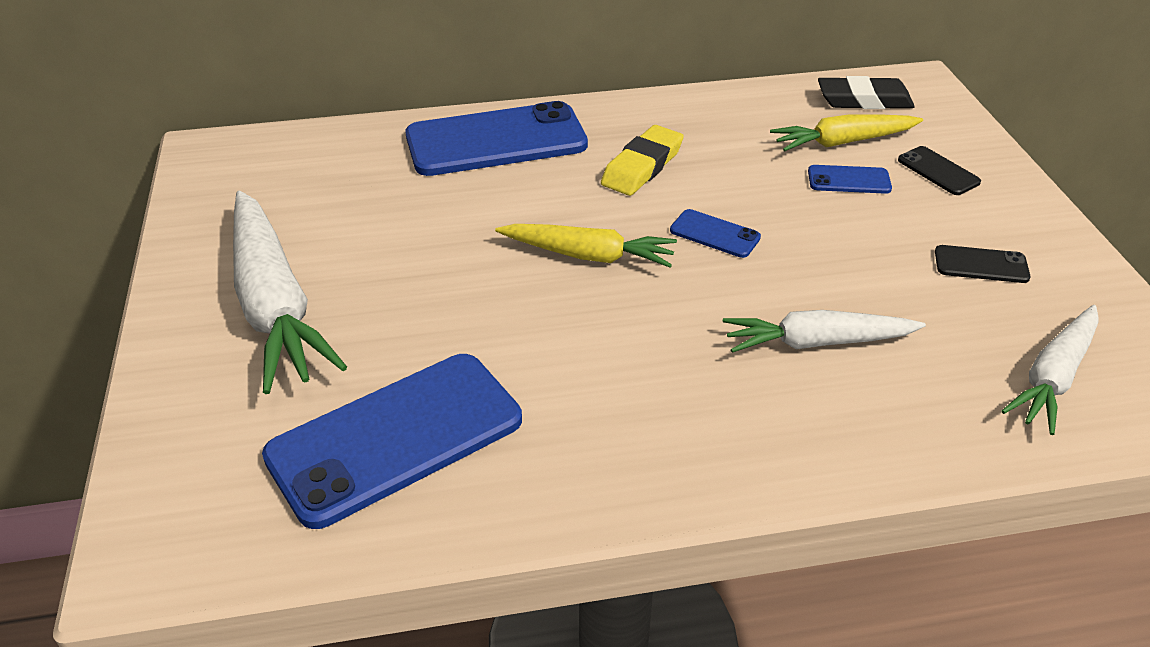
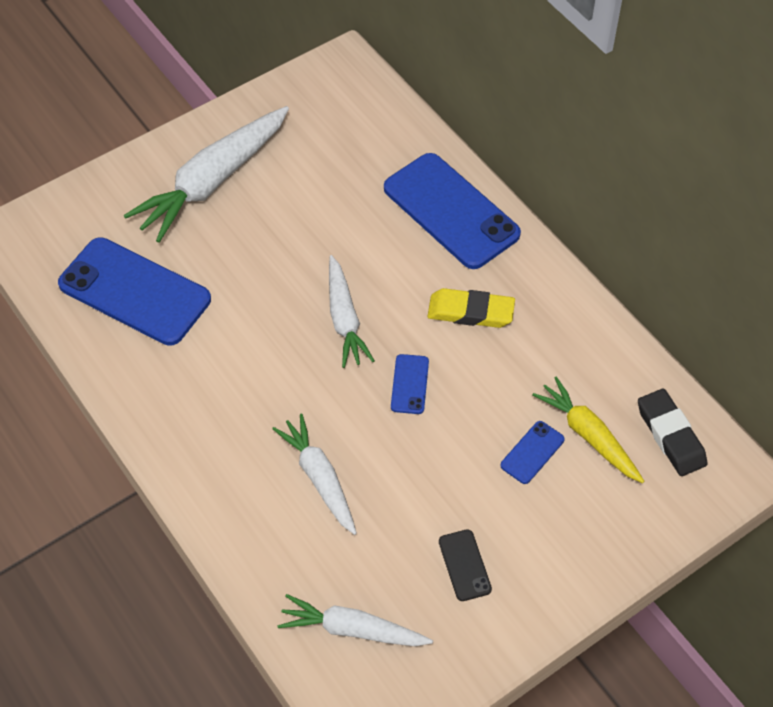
camera: 65 degrees right, 15 degrees up
(588, 255) = (344, 319): yellow carrot -> white carrot
(849, 180) = (532, 452): blue phone -> blue phone turned 60 degrees clockwise
(938, 171) = (584, 514): black phone -> none

